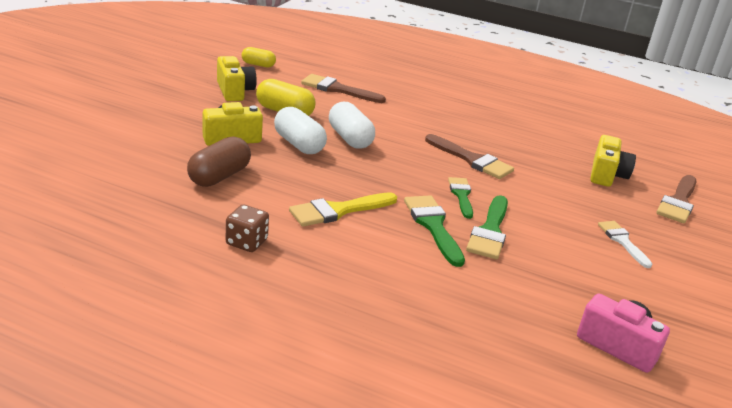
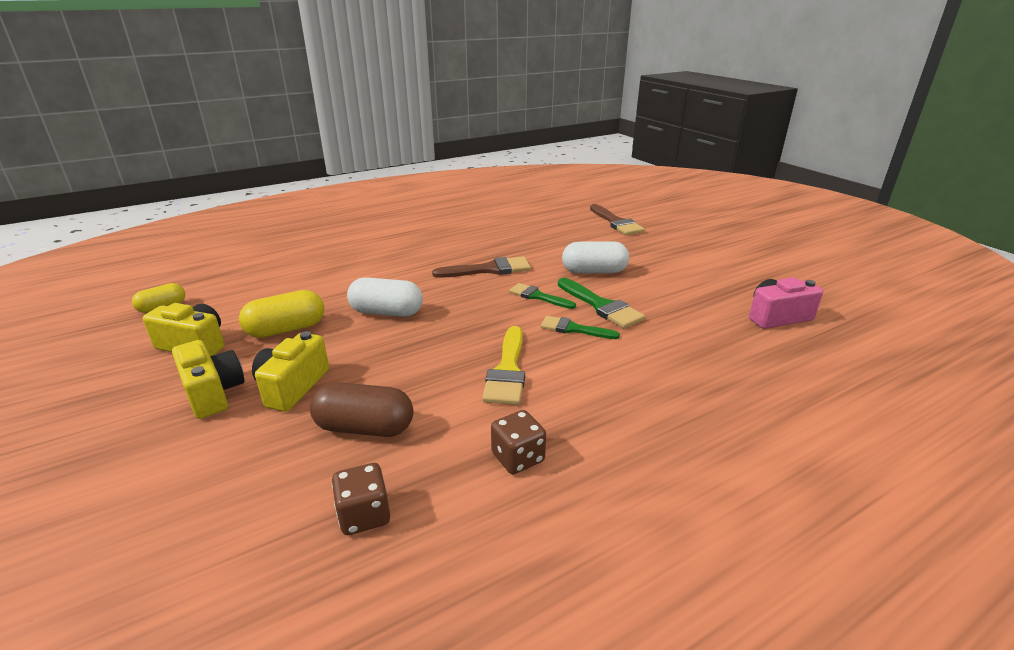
camera: 50 degrees left, 0 degrees up
(149, 203) = (364, 515): none -> brown dice
(219, 176) = (365, 428): brown capsule -> brown capsule turned 60 degrees counterclockwise
(299, 144) = (362, 346): white capsule -> white capsule (594, 271)
(338, 89) = (288, 282): brown brush -> none
(433, 226) = (574, 329): green brush -> green brush, size x0.67
(606, 175) = (562, 230): yellow camera -> yellow camera (213, 393)
(622, 241) = (651, 261): white brush -> none

